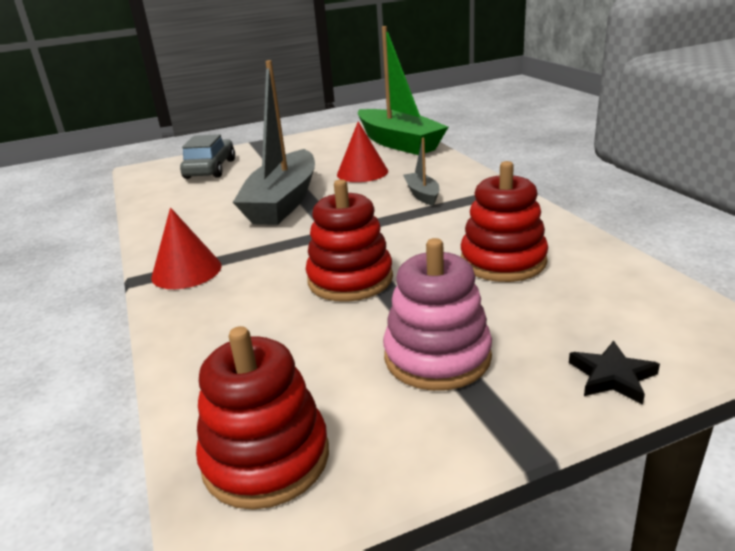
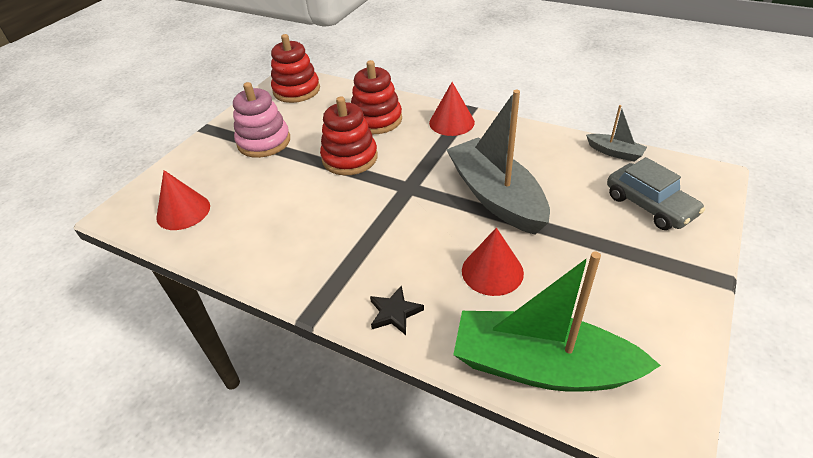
camera: 140 degrees right, 15 degrees up
(422, 195) = (390, 260): grey boat -> grey boat (614, 152)
(503, 261) = (267, 211): red stacking toy -> red stacking toy (376, 120)
(612, 376) = (180, 166): black star -> black star (395, 312)
(619, 299) = (183, 211): none -> red cone

